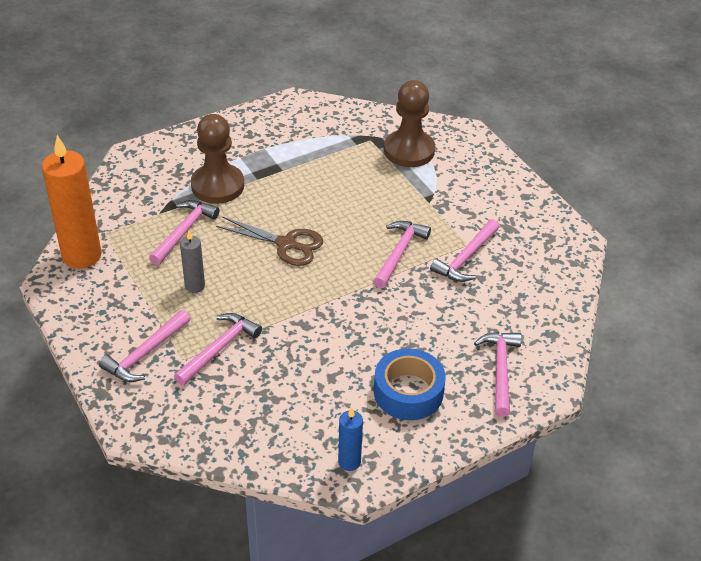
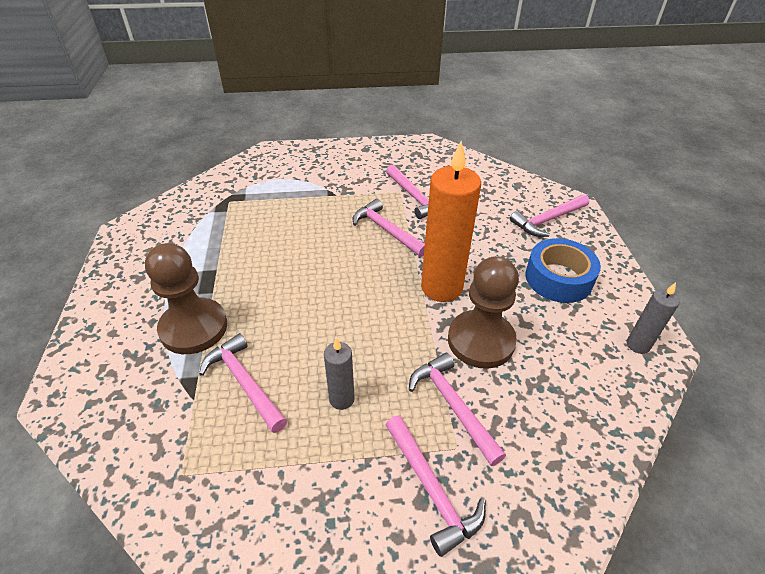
camera: 65 degrees left, 0 degrees up
(82, 255) = (204, 519): orange candle -> orange candle (441, 287)
(286, 244) = (326, 300): brown scissors -> none
(349, 462) = (638, 345): blue candle -> grey candle
(409, 150) = (264, 185): brown pawn -> brown pawn (481, 341)
(500, 369) = (547, 220): pink hammer -> pink hammer turned 60 degrees counterclockwise

